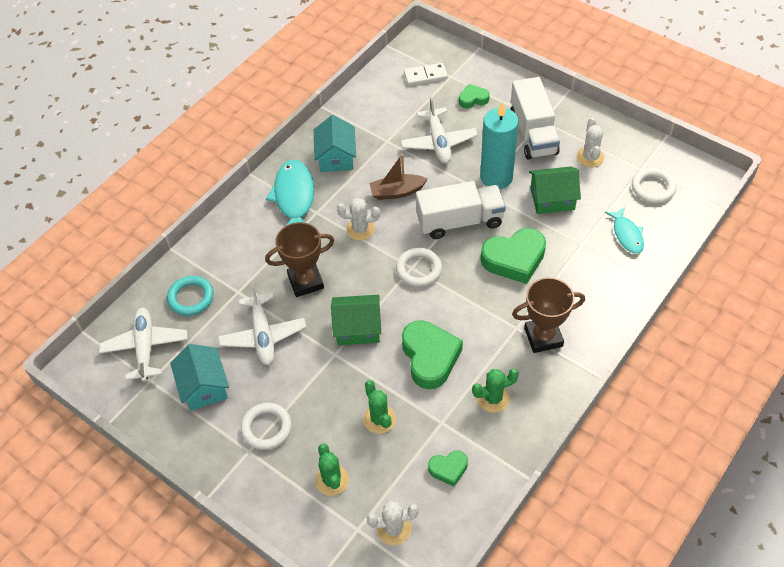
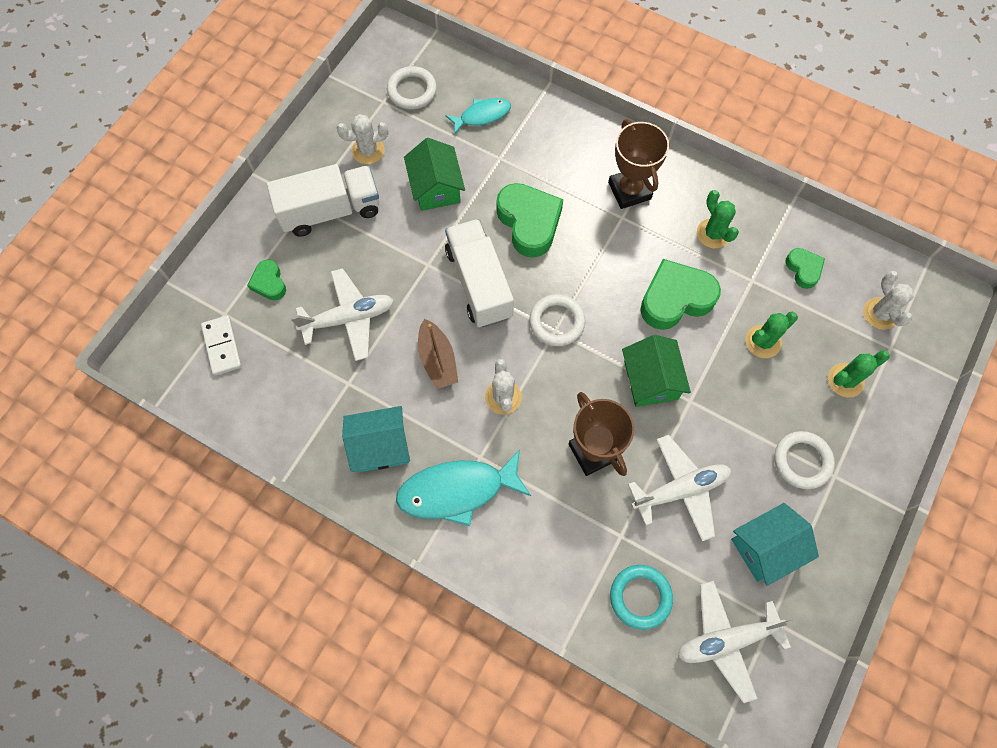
camera: 100 degrees left, 15 degrees up
(496, 177) = (406, 248): turquoise candle -> none

